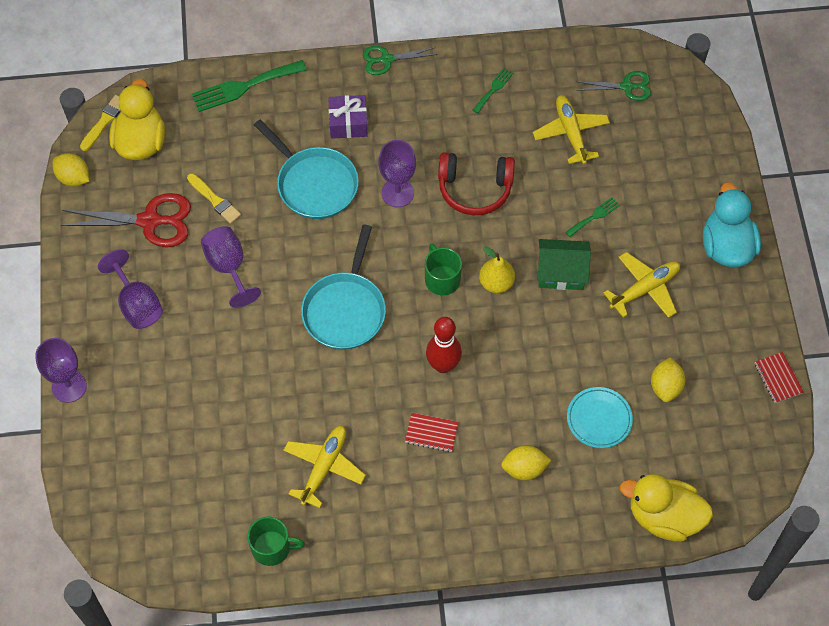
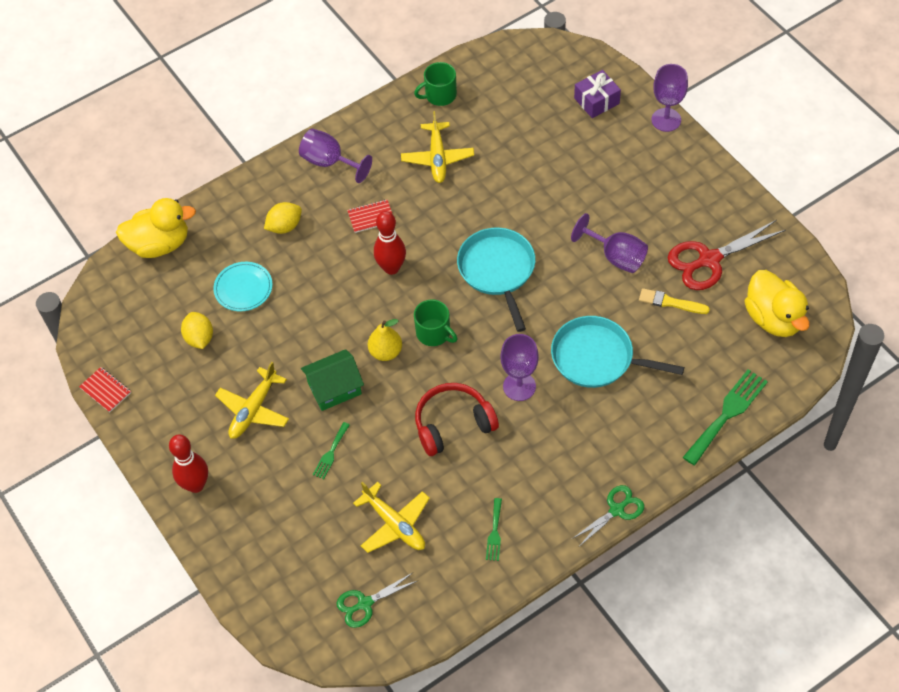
camera: 155 degrees right, 5 degrees down
(73, 178) = (801, 262): yellow lemon -> none
(104, 122) = (820, 320): yellow brush -> none
(137, 304) = (665, 196): purple goblet -> purple goblet (329, 162)
(348, 123) = (607, 428): purple gift -> purple gift (596, 101)
(726, 246) = (196, 485): turquoise duck -> red bowling pin

